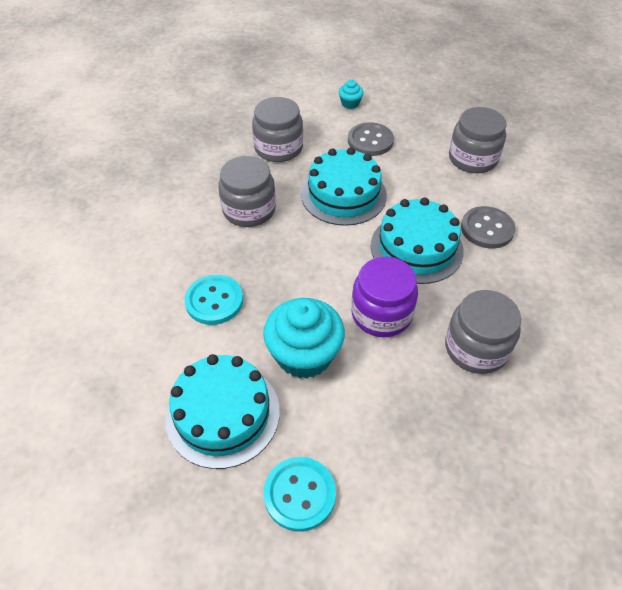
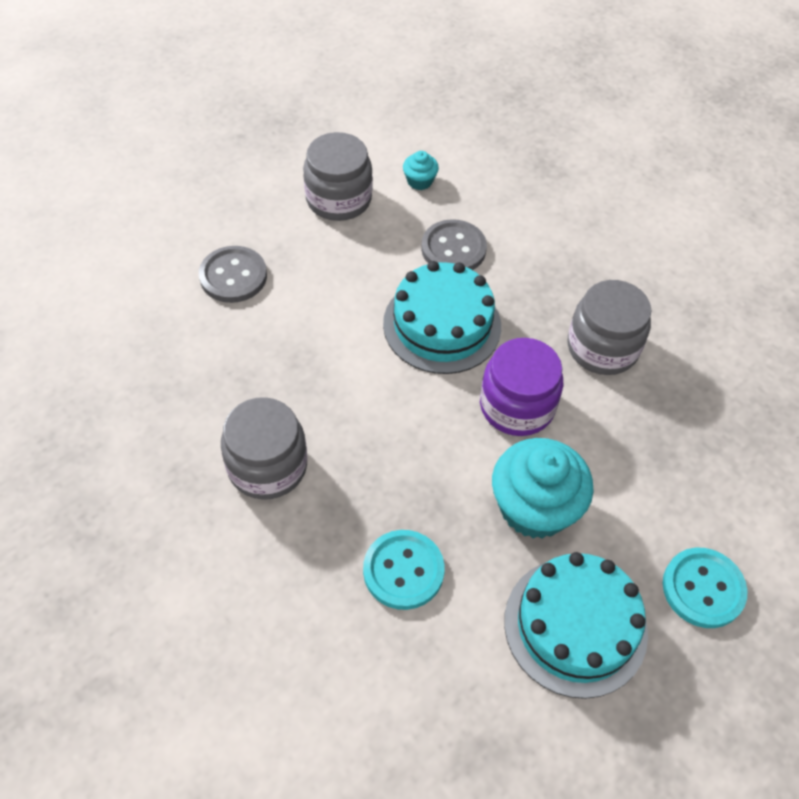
camera: 65 degrees left, 5 degrees up
(278, 148) = (170, 380): grey jar -> none
(343, 194) = (310, 351): turquoise cake -> none
(350, 103) = (142, 260): turquoise cupcake -> turquoise cupcake (419, 181)

